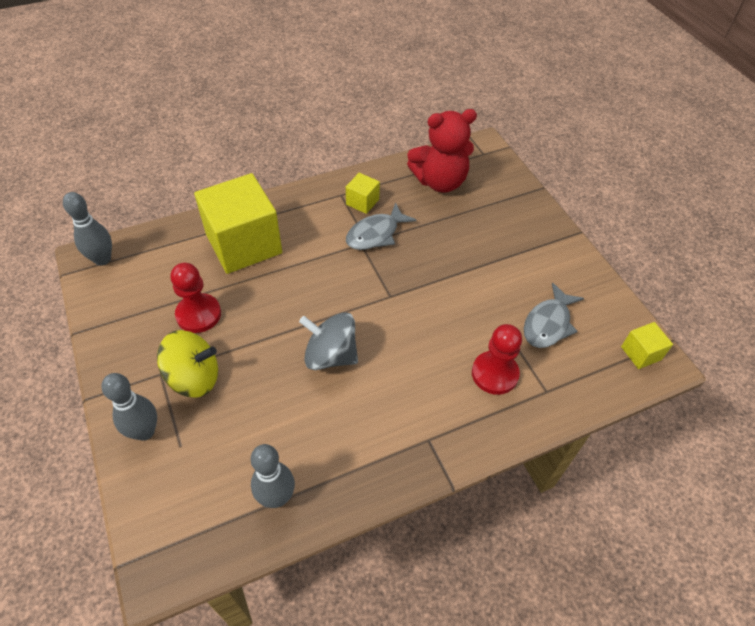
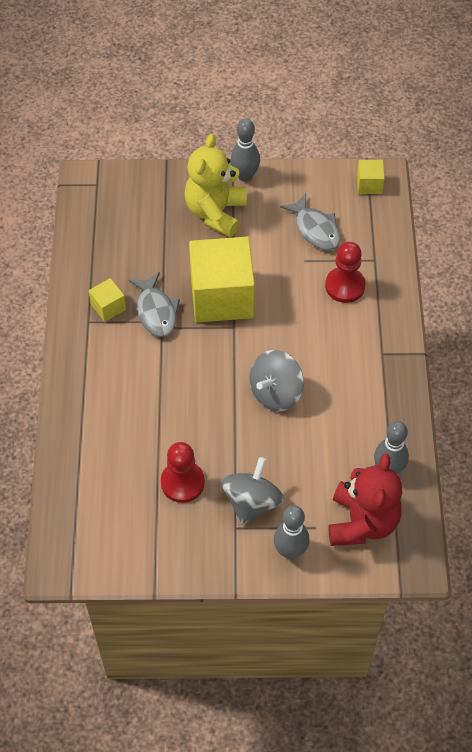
camera: 65 degrees left, 5 degrees up
(102, 259) = (68, 553): grey bowling pin -> grey bowling pin (245, 176)
(194, 377) = (252, 502): yellow spinning top -> grey spinning top
(244, 244) = (112, 423): yellow cube -> yellow cube (222, 296)
(440, 181) = (115, 235): red teddy bear -> red teddy bear (362, 522)
(511, 239) = (216, 212): none -> yellow teddy bear

